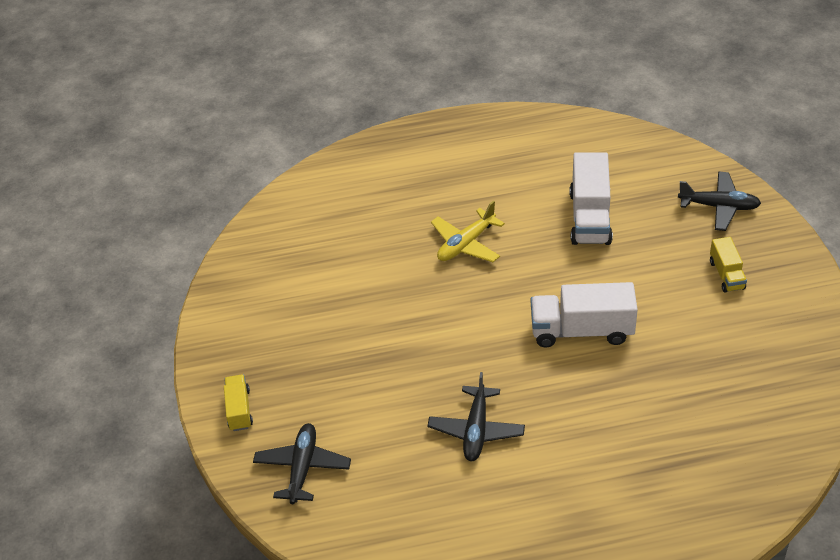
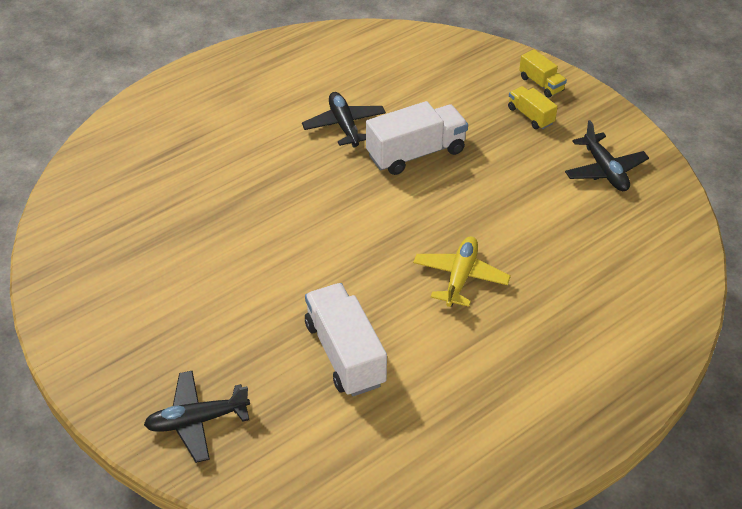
camera: 150 degrees right, 0 degrees up
(302, 468) = (459, 66): black plane -> black plane (604, 170)
(581, 331) = (295, 228): white truck -> white truck (416, 153)
(726, 275) = (167, 332): yellow truck -> yellow truck (530, 116)

